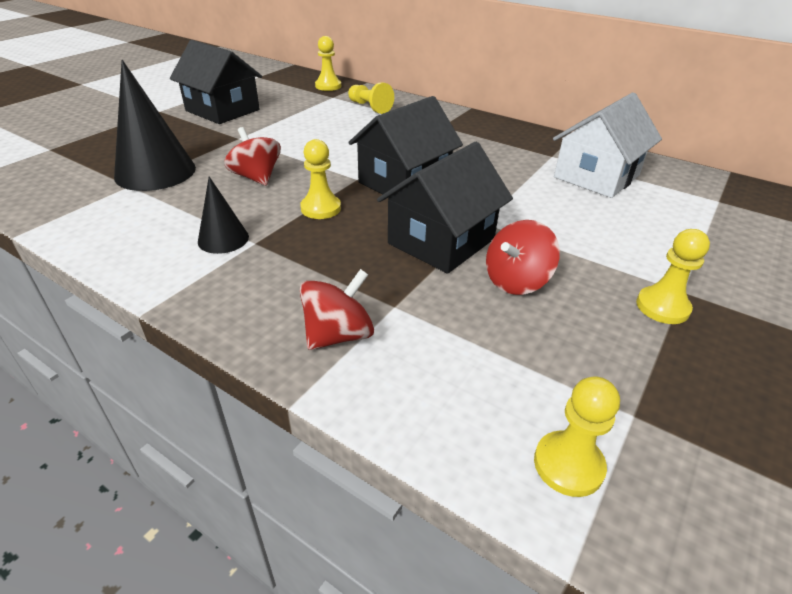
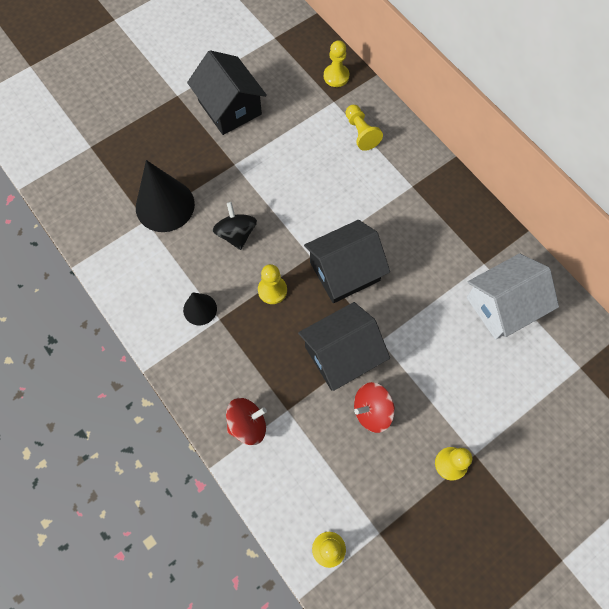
camera: 20 degrees right, 30 degrees up
(256, 177) = (236, 234): red spinning top -> black spinning top

